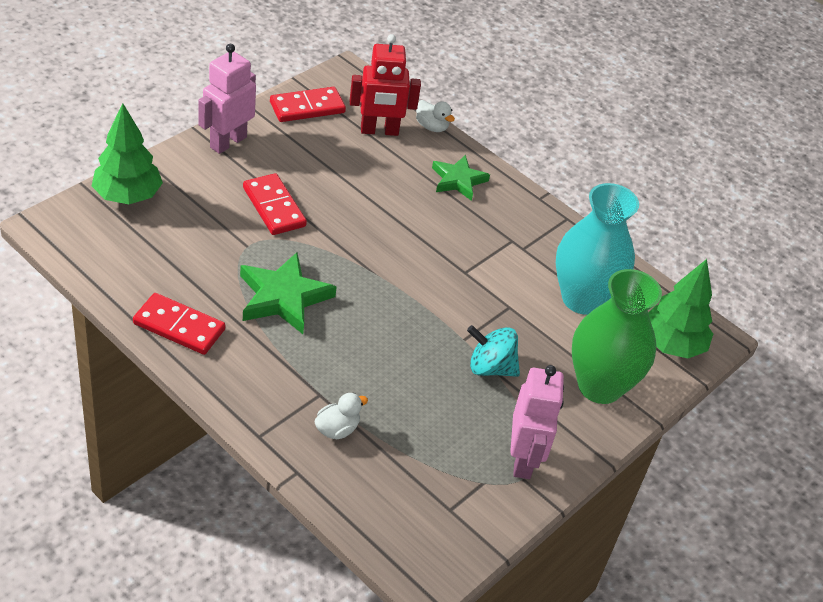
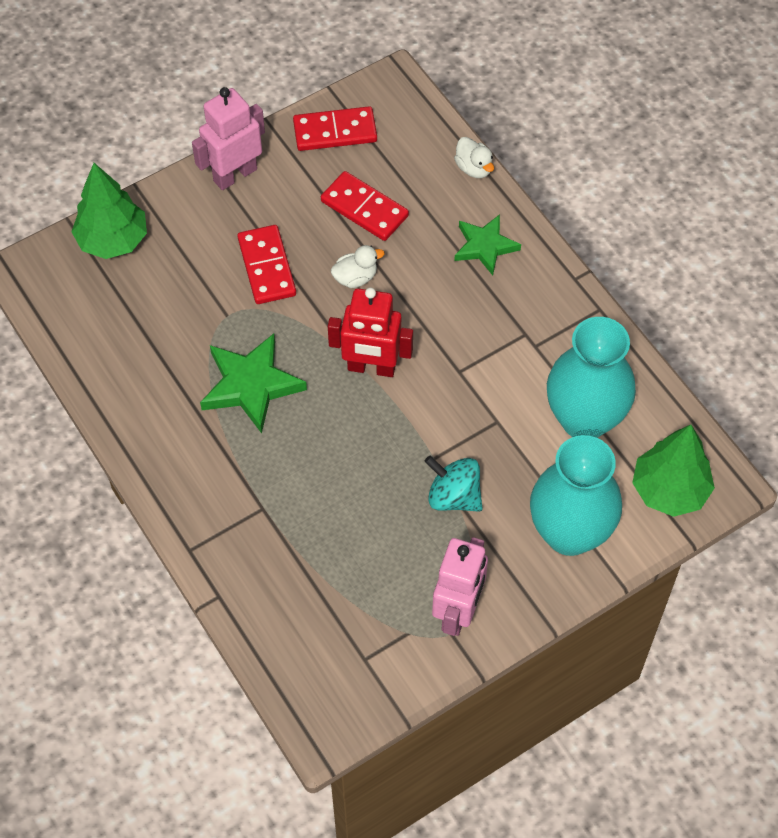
camera: 20 degrees right, 15 degrees up
(179, 327) = (135, 411): red domino -> red domino (364, 209)
(337, 429) = (270, 552): white duck -> white duck (355, 277)
(379, 131) = (410, 170): red robot -> red robot (371, 368)
(599, 386) = (569, 533): green vase -> turquoise vase

